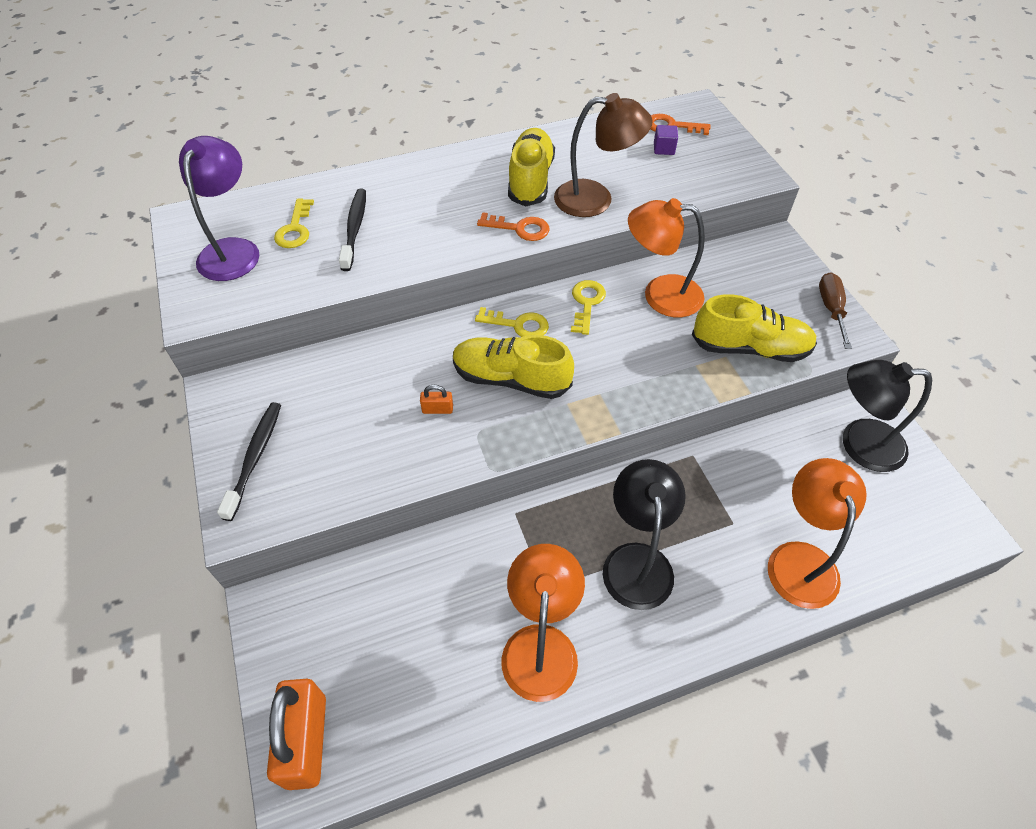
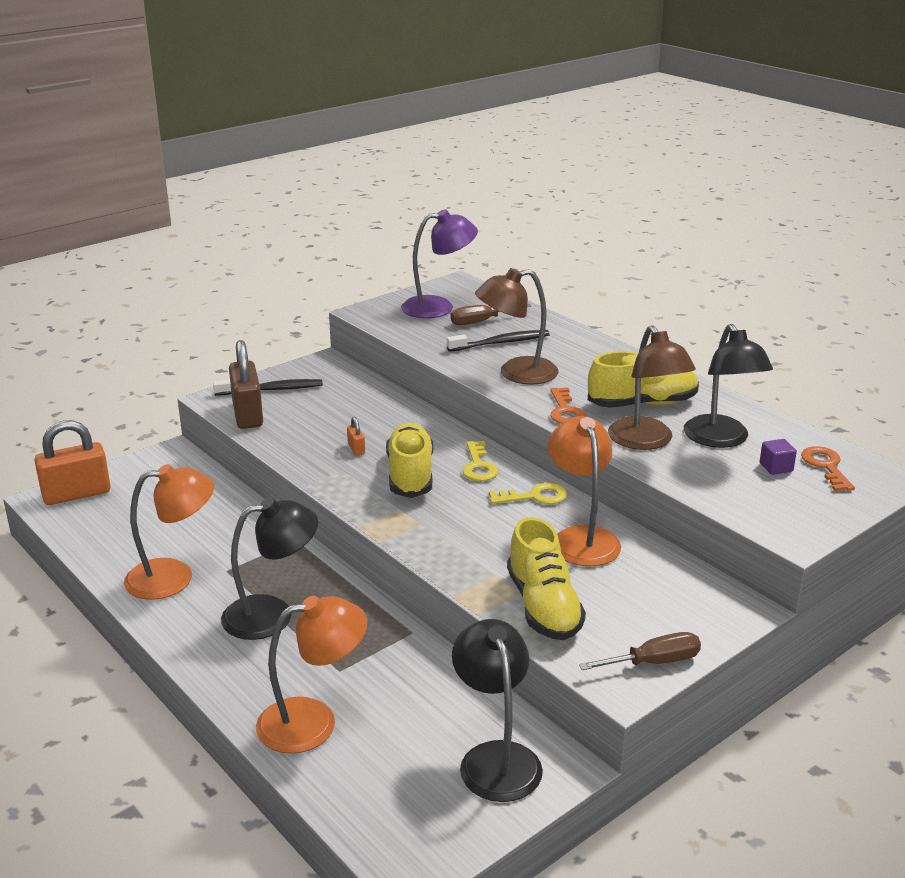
camera: 70 degrees right, 25 degrees down
(295, 229) = (481, 322): yellow key -> brown screwdriver
(303, 494) = (247, 415): none -> brown padlock
(427, 237) = (516, 373): none -> brown lamp
(611, 160) = (721, 439): none -> black lamp

